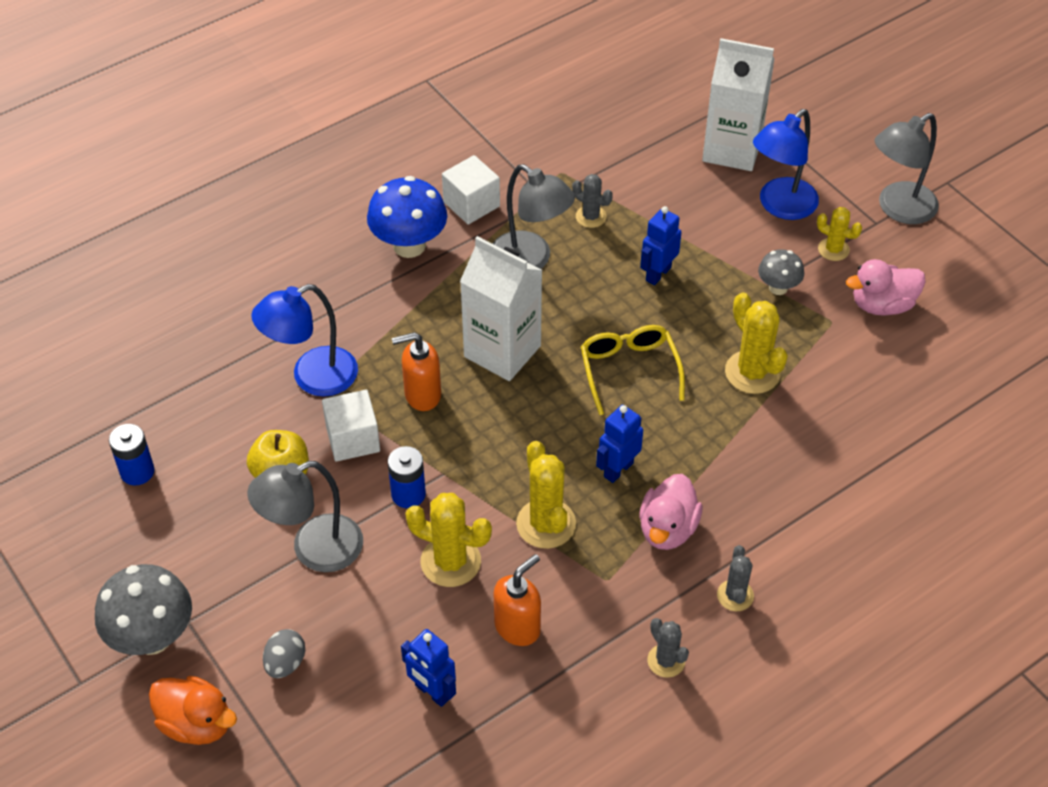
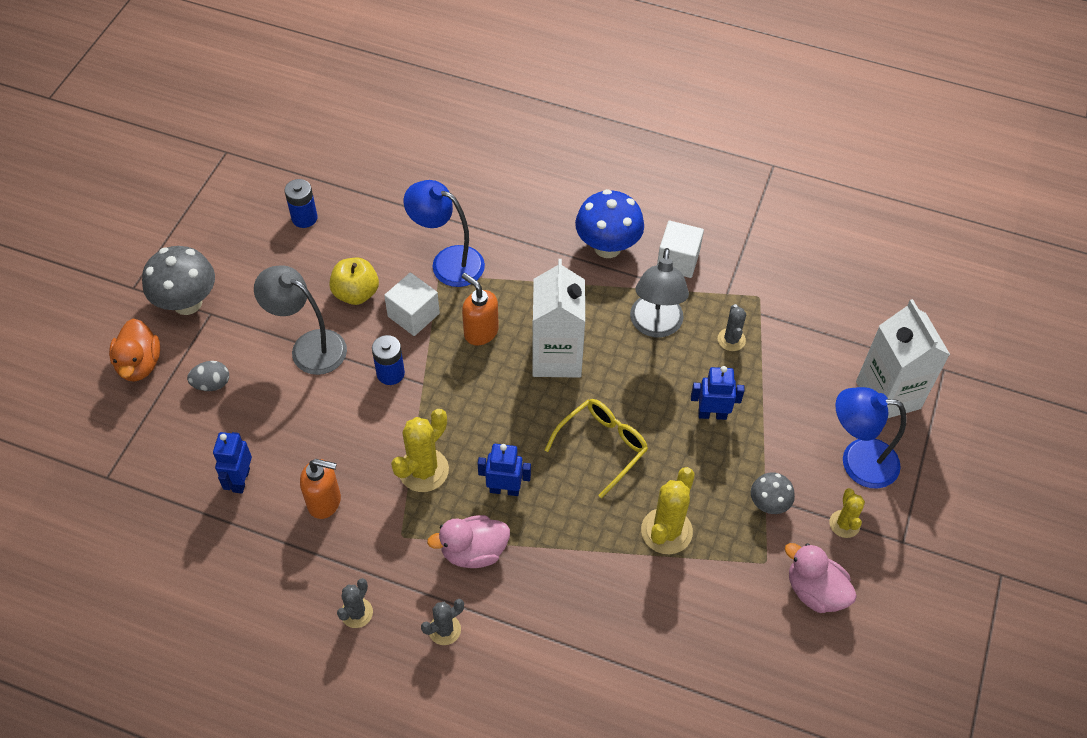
camera: 55 degrees right, 5 degrees up
(450, 561) = (352, 430): yellow cactus -> none
(898, 209) = (933, 551): grey lamp -> none

